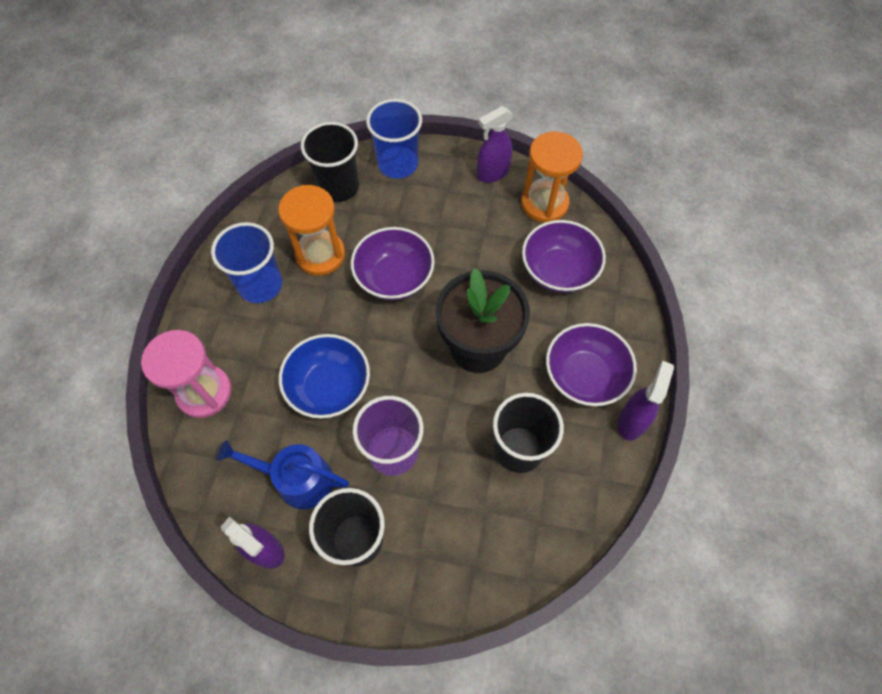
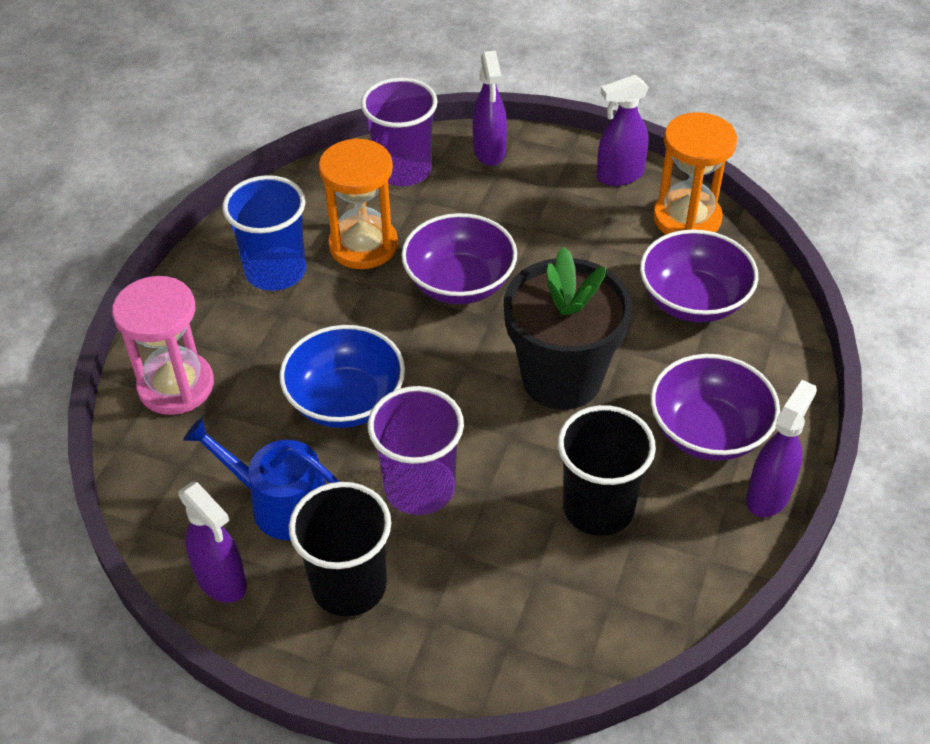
camera: 10 degrees right, 15 degrees down
(338, 187) = (403, 170): black cup -> purple cup
(398, 164) = (489, 152): blue cup -> purple spray bottle

